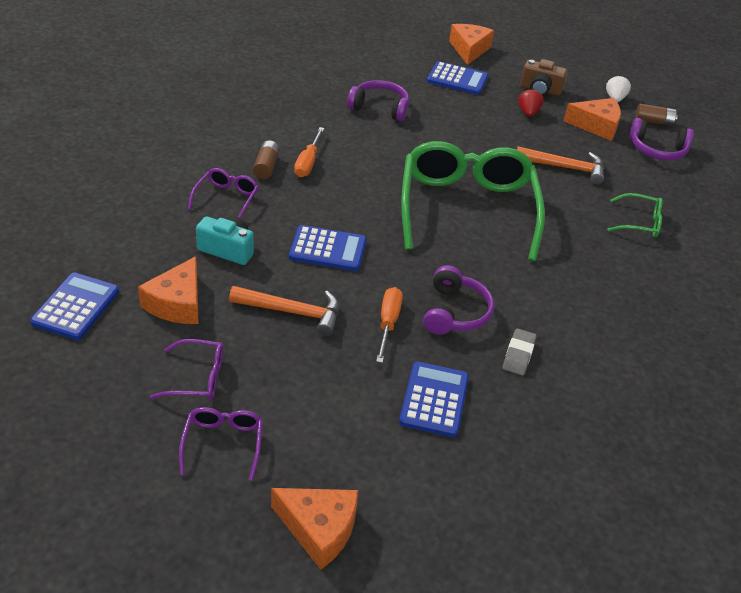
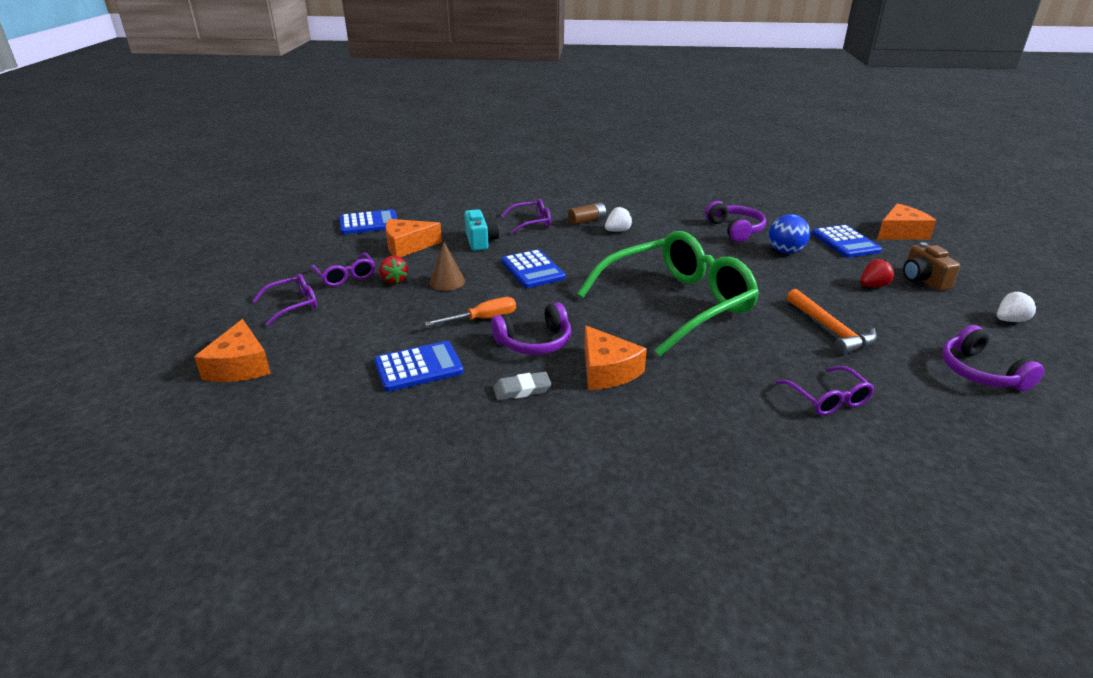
camera: 60 degrees right, 10 degrees down
(248, 346) = (394, 280): none -> red strawberry
(292, 312) = (447, 282): orange hammer -> brown cone
(308, 162) = (617, 231): orange screwdriver -> white strawberry
(441, 111) = (785, 251): none -> blue ball
(596, 126) = (937, 324): orange cheese -> orange cheese (607, 370)
(639, 223) = (828, 399): green glasses -> purple glasses
(653, 121) = (1027, 355): brown battery -> none

